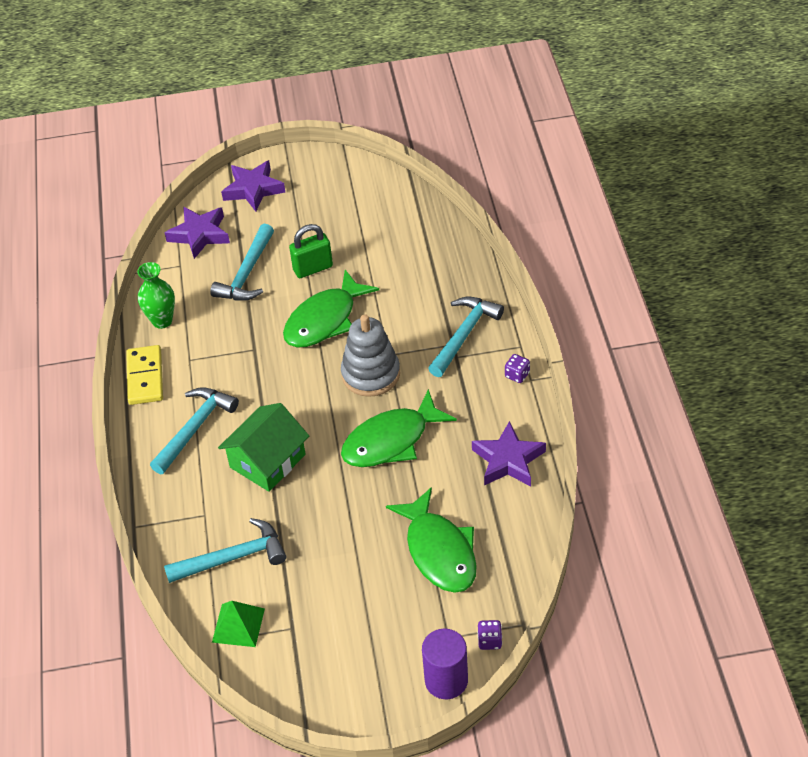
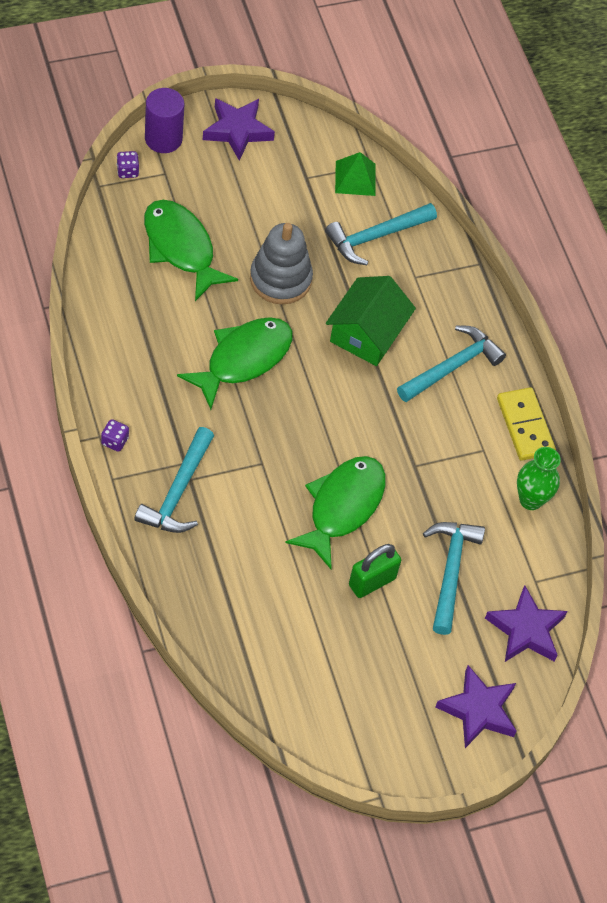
camera: 160 degrees right, 10 degrees up
(195, 428) = (452, 367): turquoise hammer -> turquoise hammer turned 150 degrees counterclockwise
(371, 374) = (277, 437): grey stacking toy -> grey stacking toy (280, 279)
(508, 460) = (119, 341): purple star -> purple star (237, 131)

